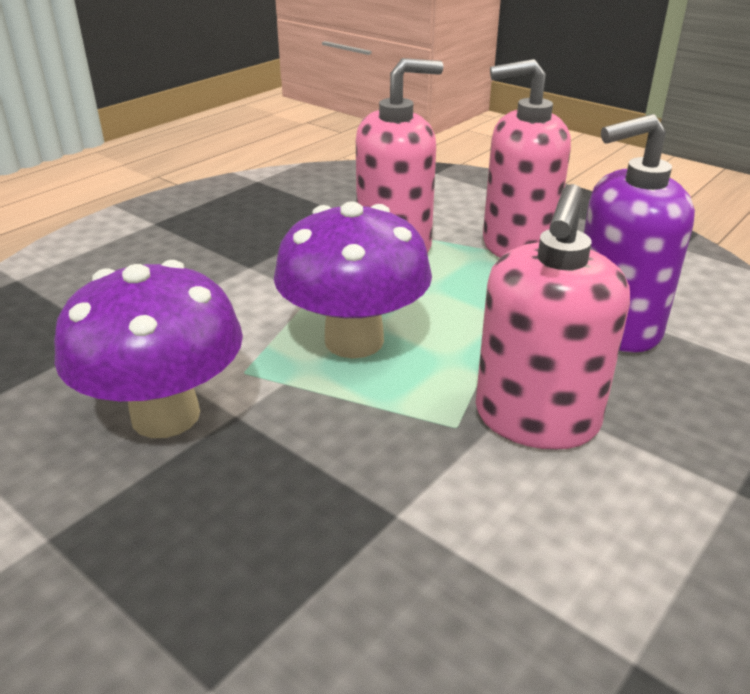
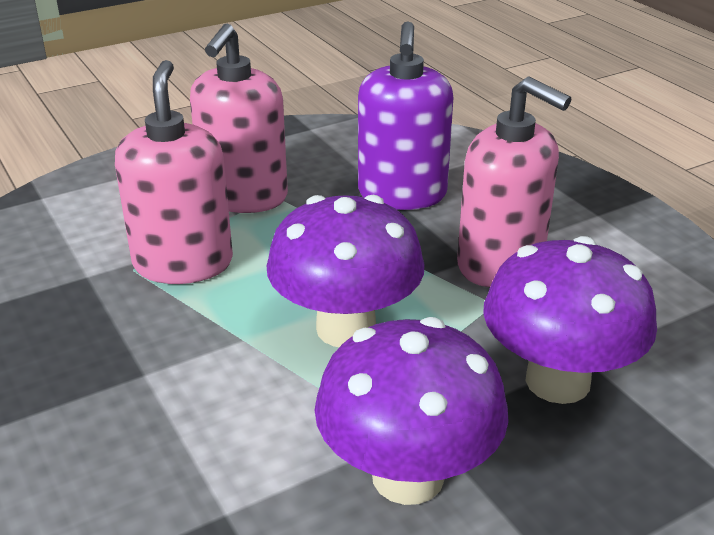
camera: 70 degrees left, 0 degrees up
(341, 495) = (557, 381): none -> purple mushroom

